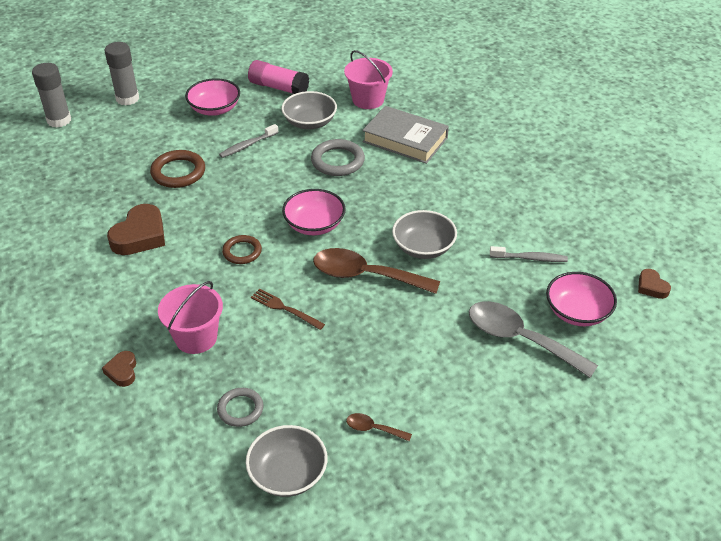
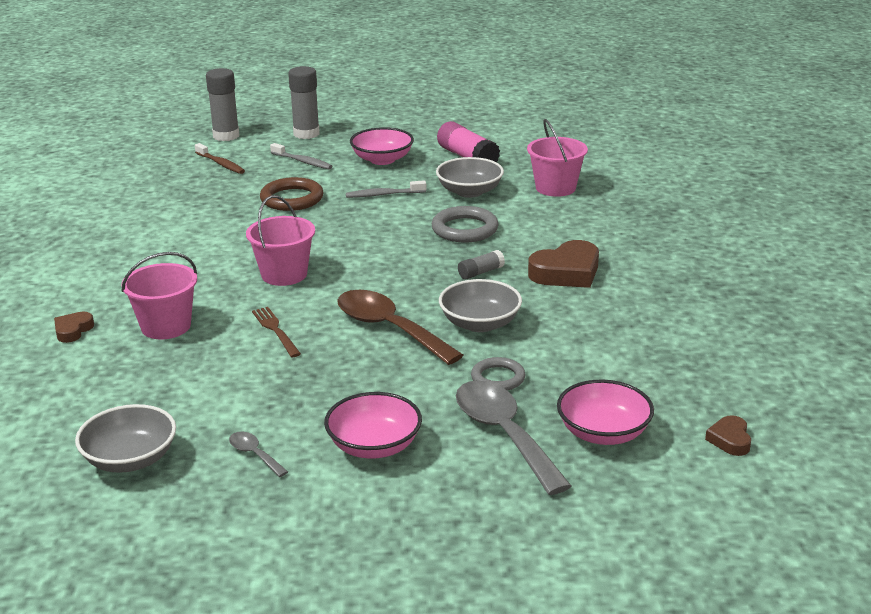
camera: 30 degrees right, 15 degrees down
(83, 153) = (221, 164): none -> brown toothbrush
(140, 235) = (202, 236): brown heart -> brown heart (566, 272)
(240, 409) = (144, 394): grey ring -> grey ring (498, 378)
(242, 252) = (284, 274): brown ring -> pink bucket
(314, 225) = (381, 273): pink bowl -> pink bowl (374, 446)
(373, 429) = (254, 454): brown spoon -> grey spoon
(384, 199) = (481, 272): none -> grey glue stick
(405, 140) = (561, 230): grey book -> none
(530, 258) = (598, 368): grey toothbrush -> grey toothbrush (303, 162)

